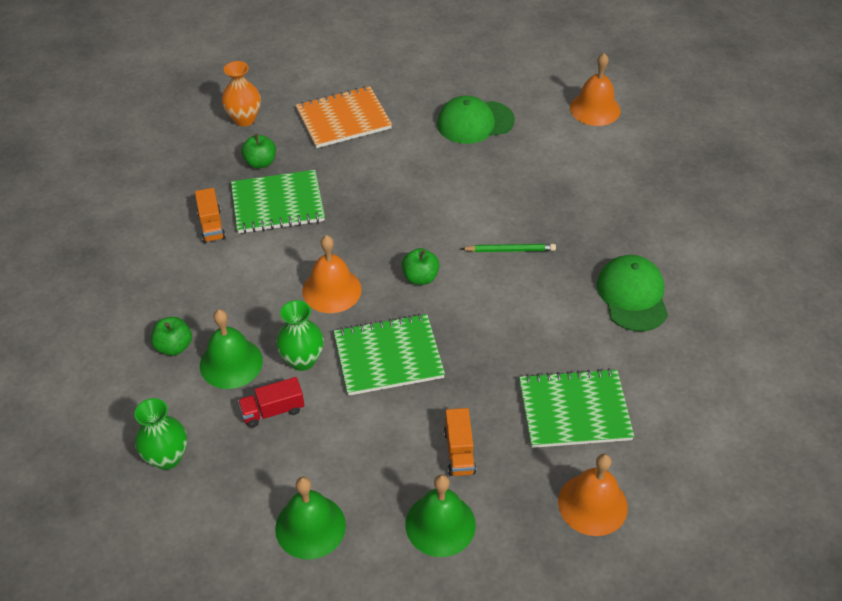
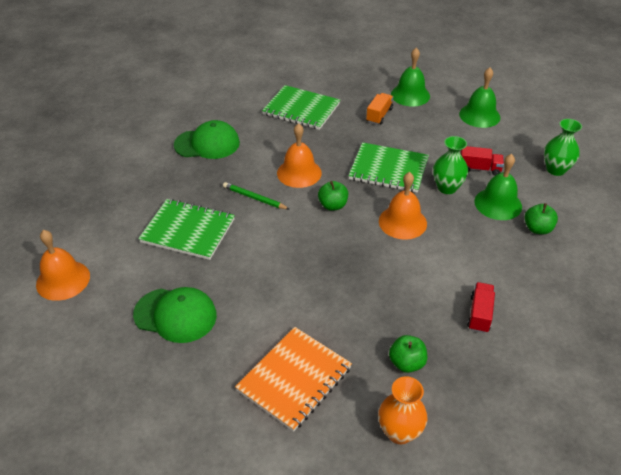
camera: 150 degrees left, 5 degrees down
(211, 225) = (479, 314): orange truck -> red truck
(277, 204) = (410, 310): green notebook -> green notebook (188, 231)
(343, 119) = (294, 379): orange notebook -> orange notebook turned 60 degrees counterclockwise
(592, 504) = (329, 77): orange bell -> orange bell (299, 173)
(632, 295) = (207, 144): green cap -> green cap turned 120 degrees counterclockwise

